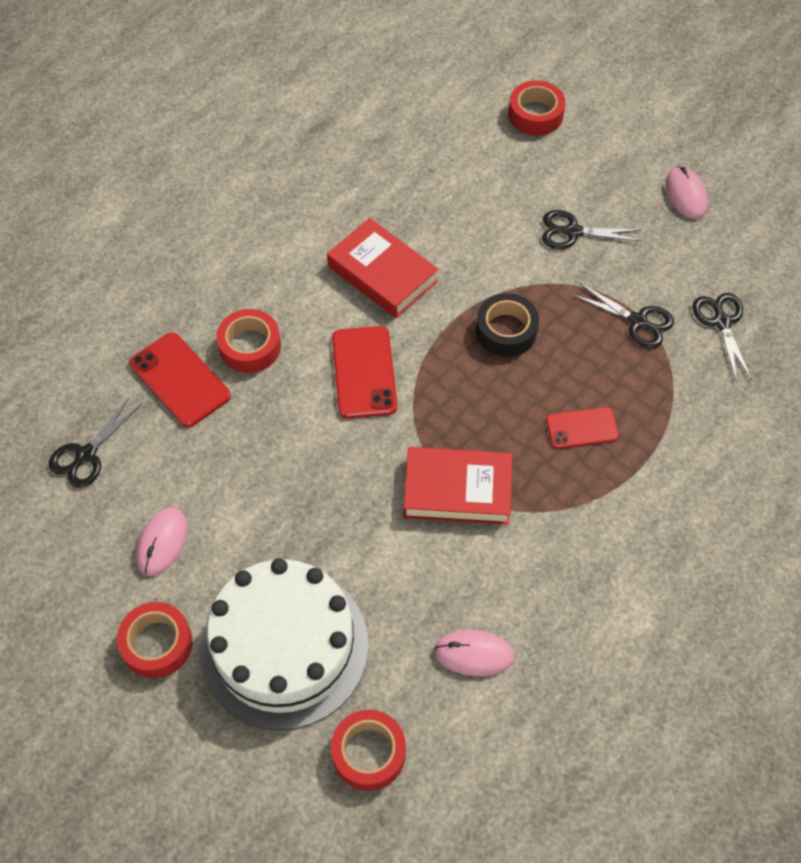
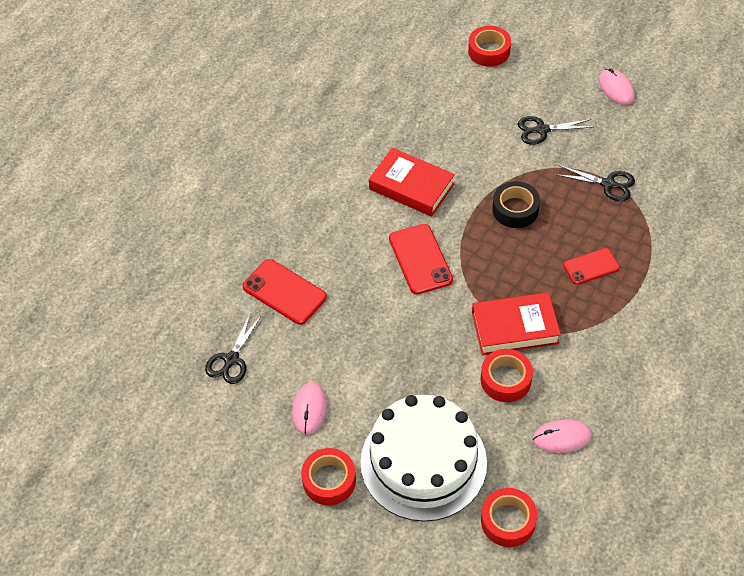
camera: 10 degrees left, 5 degrees down
(250, 346) = (329, 258): red tape -> red tape (505, 379)
(721, 322) = (668, 173): black scissors -> none

